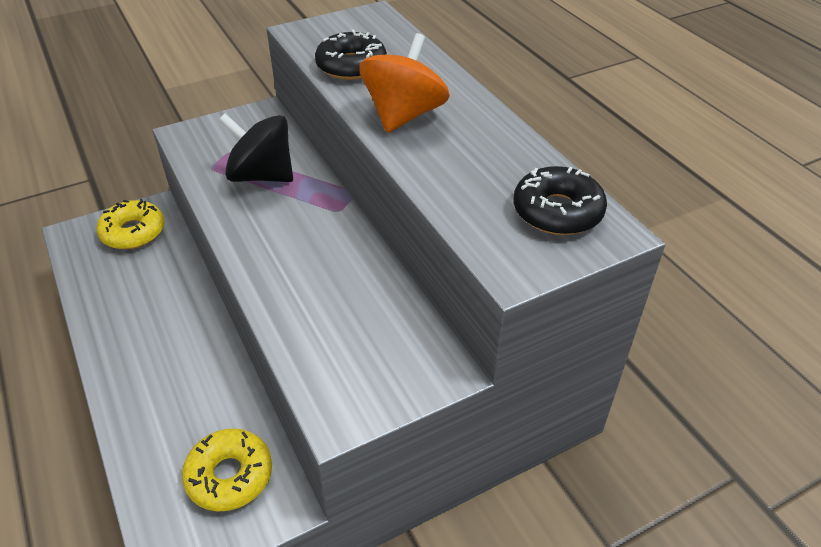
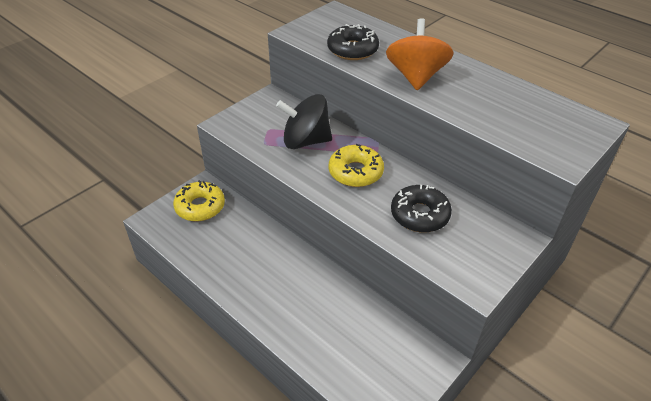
camera: 20 degrees left, 0 degrees up
(229, 476) = (389, 352): yellow donut -> yellow donut (355, 172)
(557, 211) = (558, 118): black donut -> black donut (419, 215)

